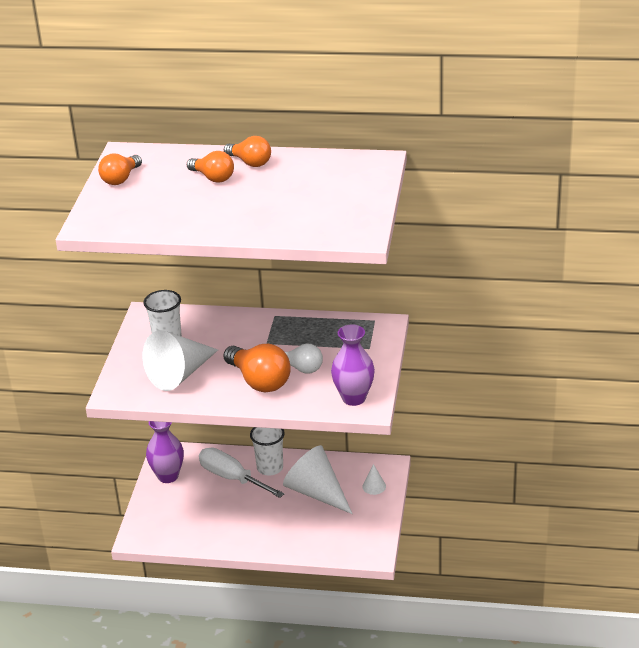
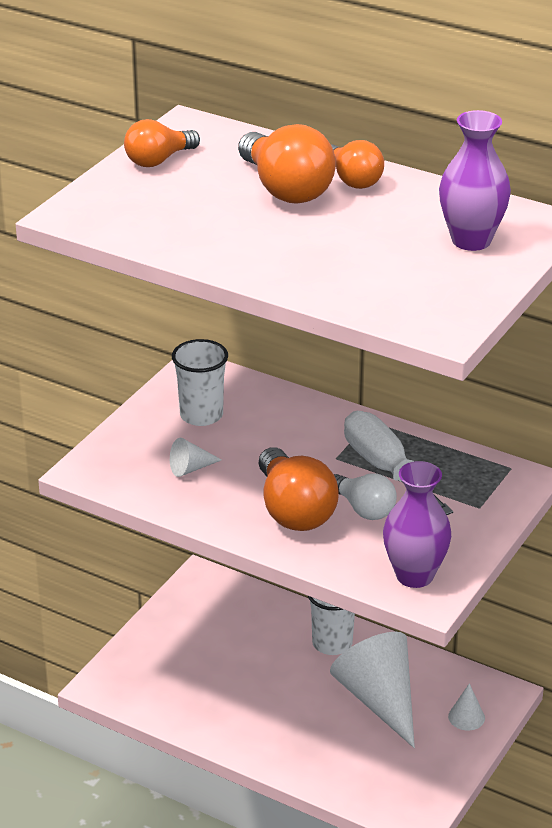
camera: 20 degrees right, 0 degrees up
(168, 476) = (187, 612): purple vase -> purple vase (471, 240)
(180, 374) = (190, 468): white cone -> white cone, size x0.43
(213, 177) = (285, 189): orange light bulb -> orange light bulb, size x1.60
(232, 478) = (272, 641): white screwdriver -> white screwdriver (386, 469)

